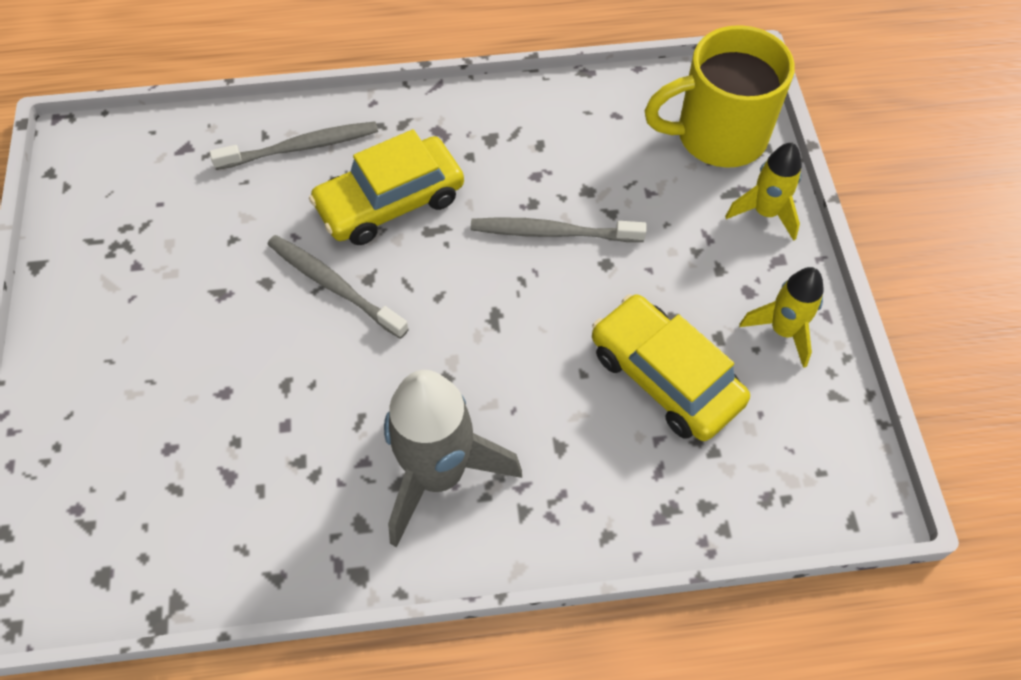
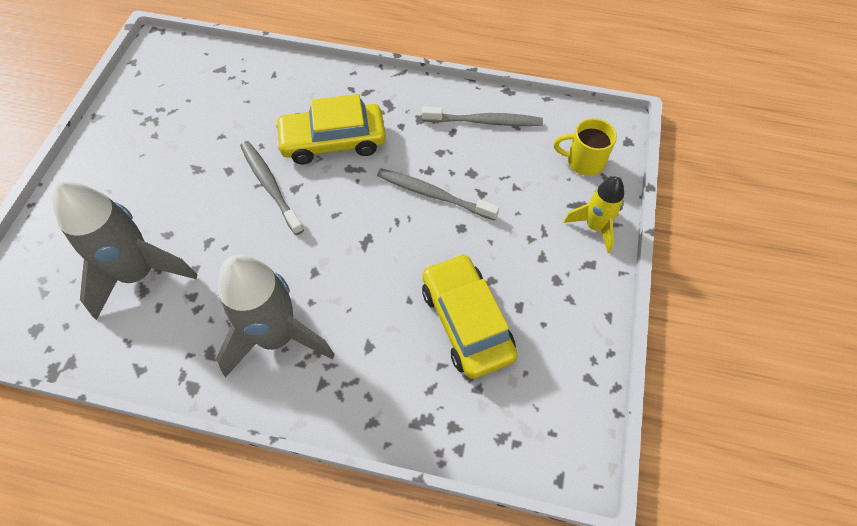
camera: 20 degrees right, 0 degrees up
(212, 456) = (139, 273): none -> grey rocket
(301, 147) = (293, 89): grey toothbrush -> grey toothbrush (485, 121)
(717, 136) = (583, 161): yellow mug -> yellow mug, size x0.55
(783, 331) = (570, 317): yellow rocket -> none

